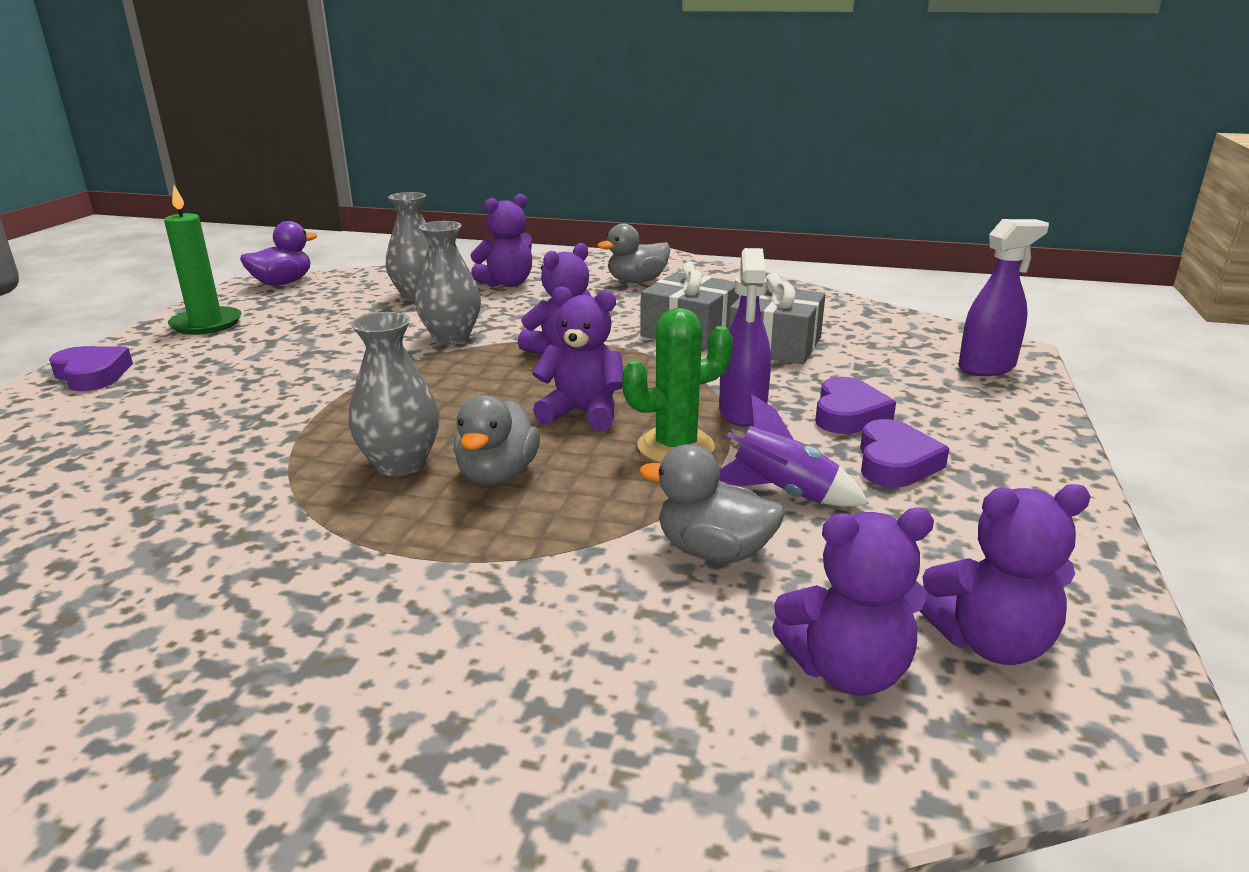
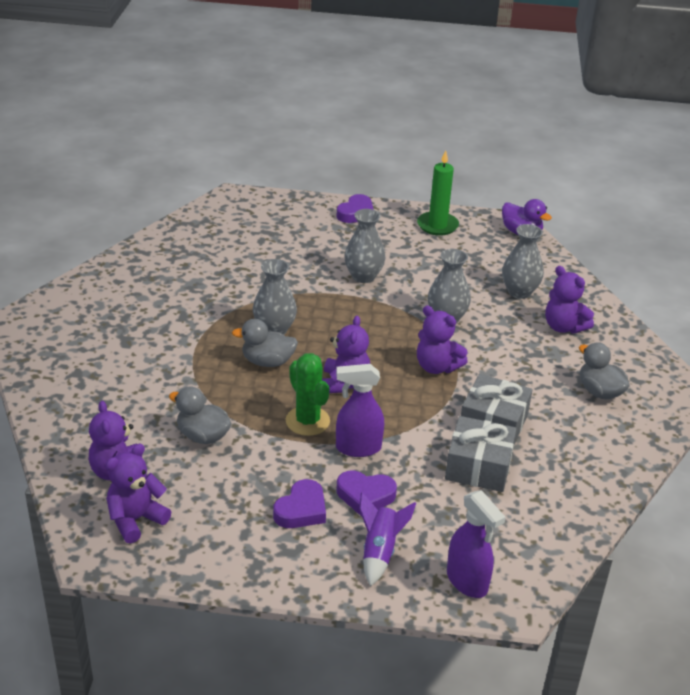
camera: 80 degrees right, 10 degrees up
(295, 381) = (363, 276): none -> grey vase
(713, 551) = (203, 436): grey duck -> grey duck turned 75 degrees counterclockwise
(782, 493) = (259, 461): purple rocket -> purple rocket (379, 551)
(895, 462) = (301, 510): purple heart -> purple heart turned 60 degrees counterclockwise
(989, 642) = (136, 520): purple teddy bear -> purple teddy bear turned 60 degrees clockwise

